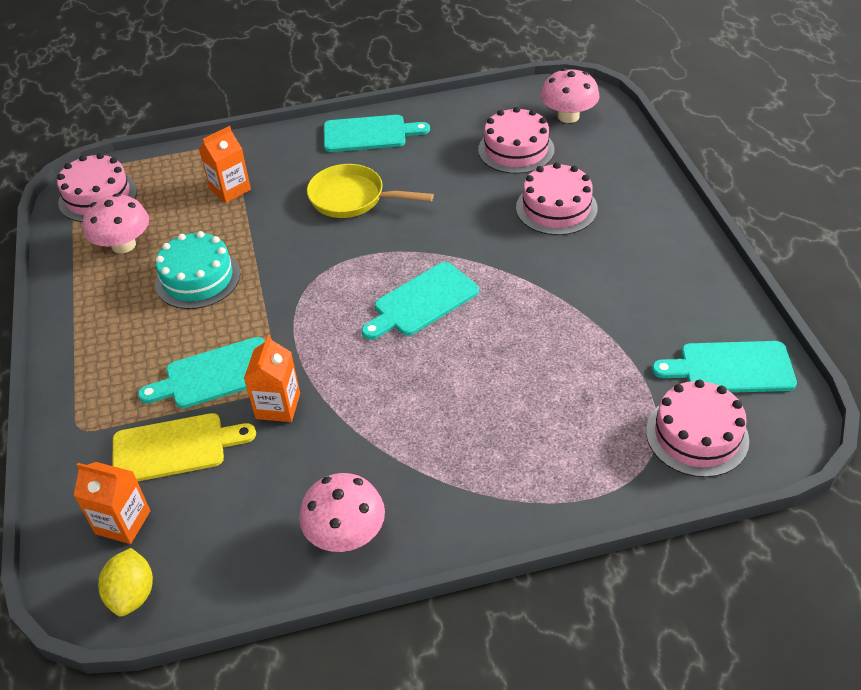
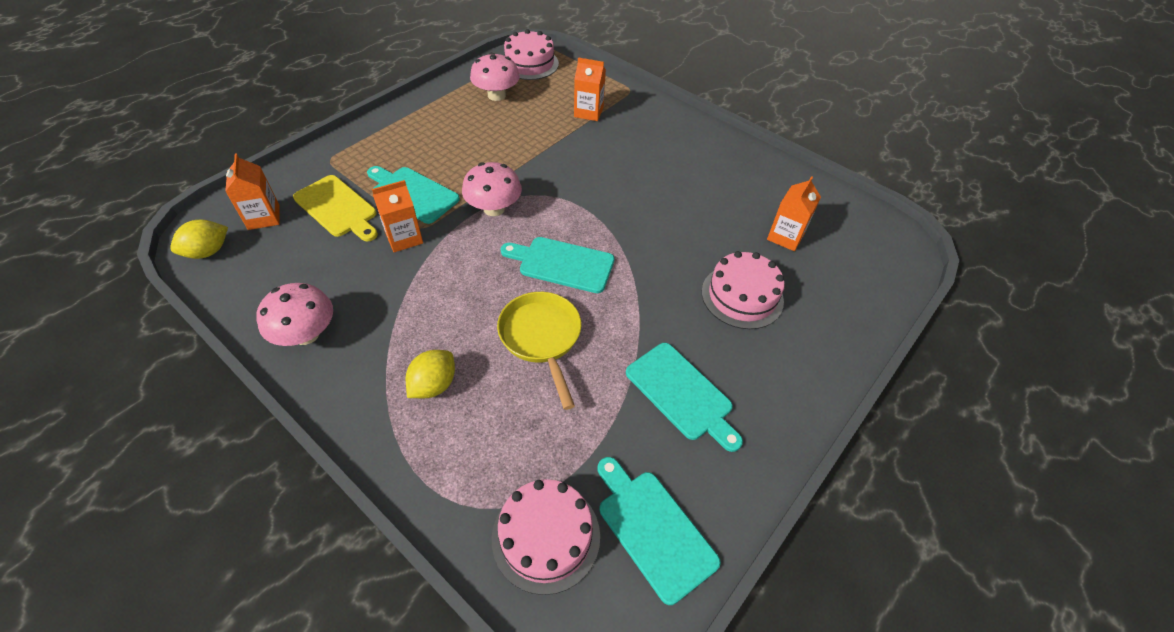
camera: 50 degrees right, 5 degrees up
(198, 278) = (493, 141): turquoise cake -> none
(352, 198) = (636, 173): yellow pan -> yellow pan (542, 338)
(369, 134) = (713, 147): turquoise cutting board -> turquoise cutting board (682, 394)
(492, 452) = (434, 385): none -> yellow lemon
(516, 149) = (785, 237): pink cake -> orange carton
(568, 116) = (864, 250): pink mushroom -> pink mushroom (494, 208)

